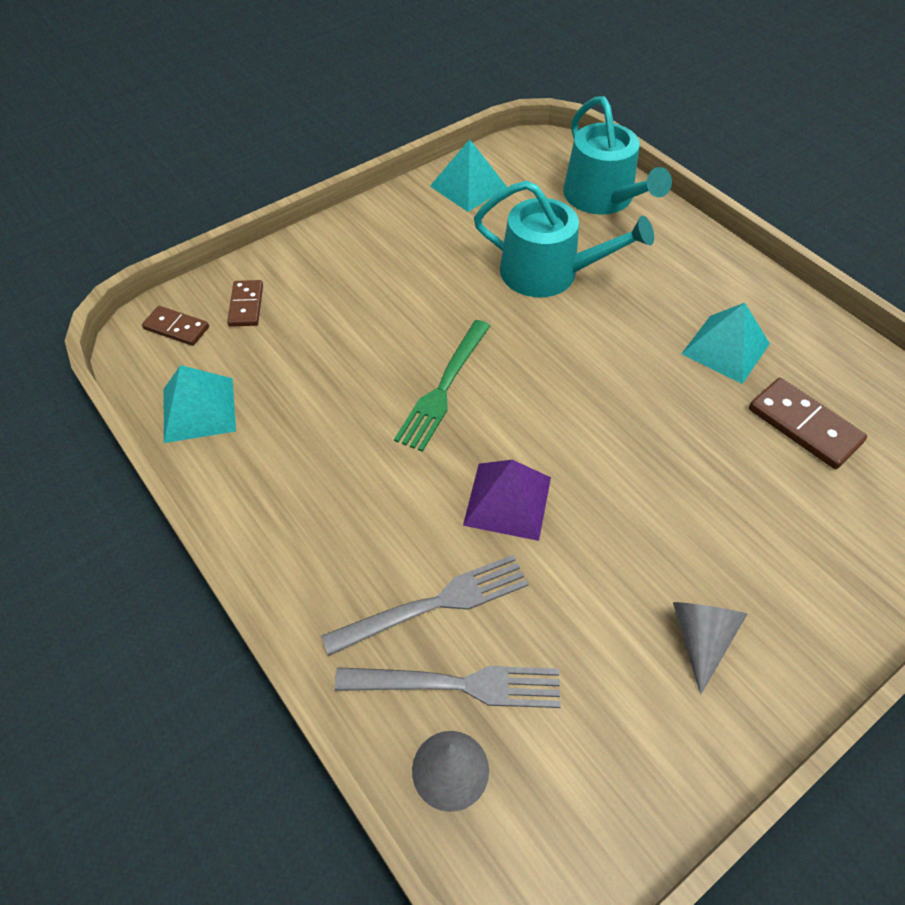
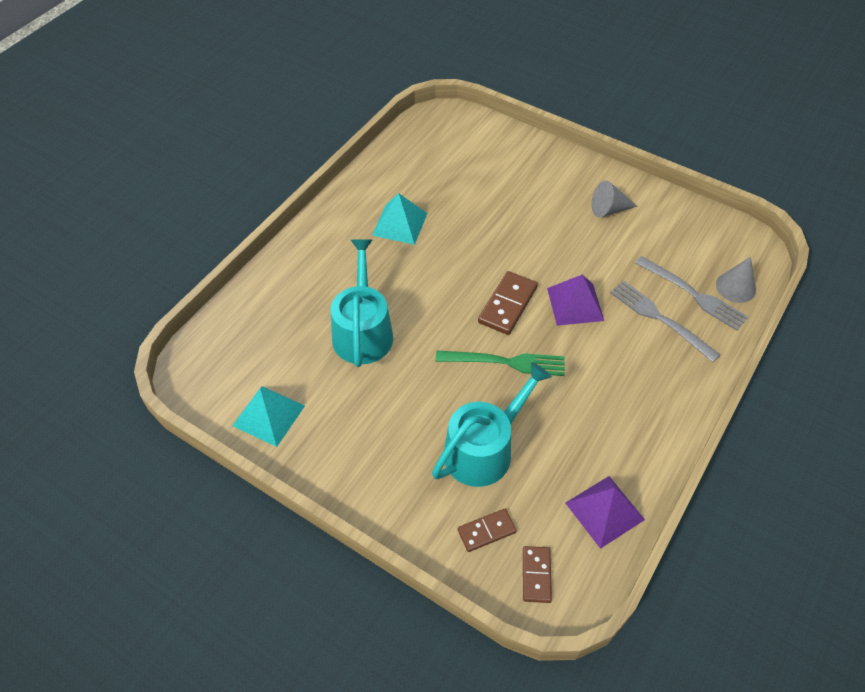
camera: 110 degrees left, 0 degrees up
(199, 409) = (604, 511): turquoise pyramid -> purple pyramid
(460, 684) = (694, 295): grey fork -> grey fork turned 150 degrees clockwise
(603, 198) = (257, 316): turquoise watering can -> turquoise watering can (484, 449)
(804, 425) = (448, 184): brown domino -> brown domino (507, 305)

